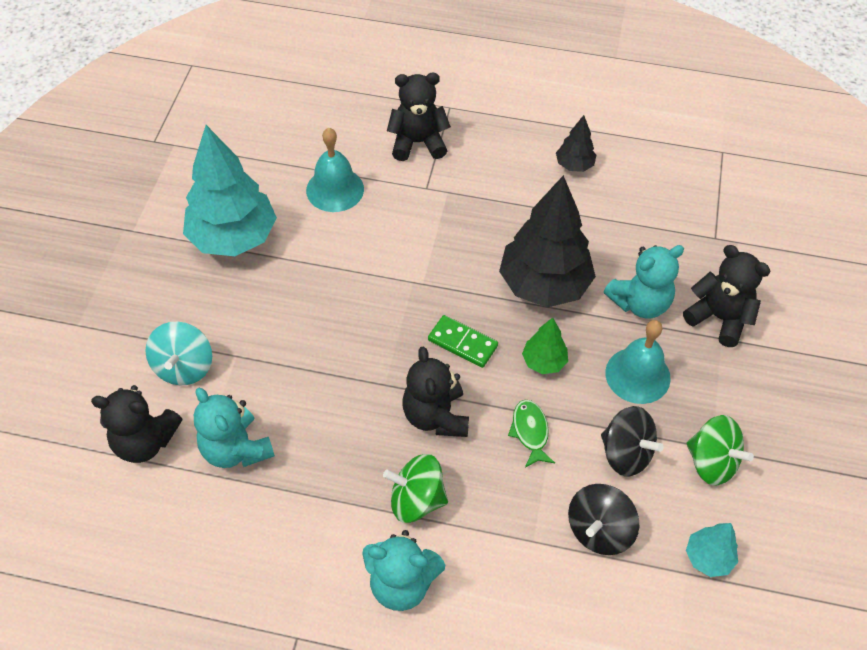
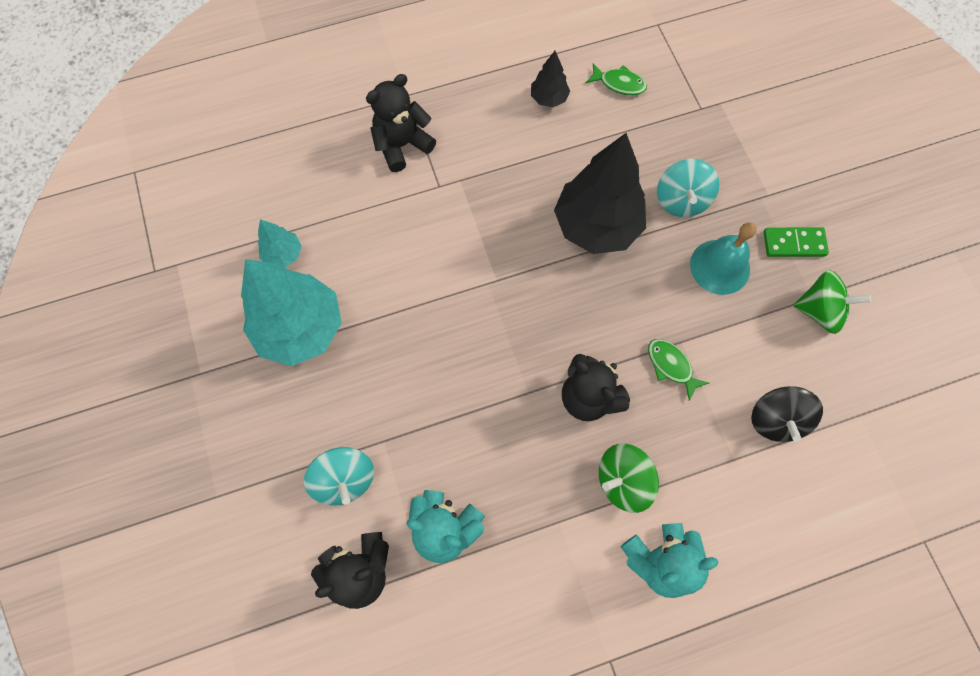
camera: 30 degrees left, 15 degrees up
(335, 189) = (359, 230): turquoise bell -> none
(462, 343) = (566, 317): green domino -> green domino (794, 243)
(543, 362) = (641, 296): green tree -> none
(626, 453) = (754, 341): black spinning top -> none
(640, 303) = (681, 200): turquoise teddy bear -> turquoise spinning top
(649, 183) = (619, 84): none -> green fish
(708, 558) = (866, 393): turquoise tree -> turquoise tree (283, 254)
(719, 318) = (748, 180): black teddy bear -> none

